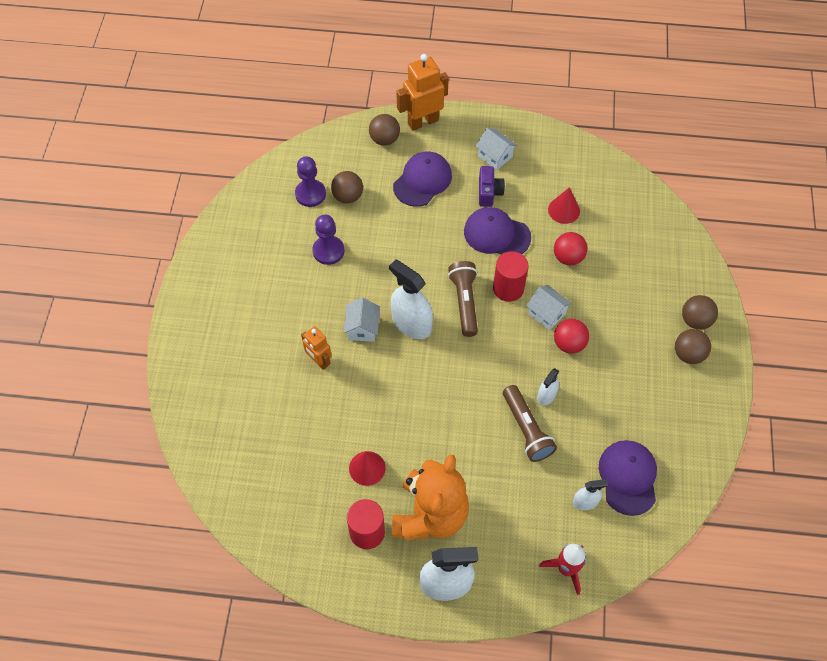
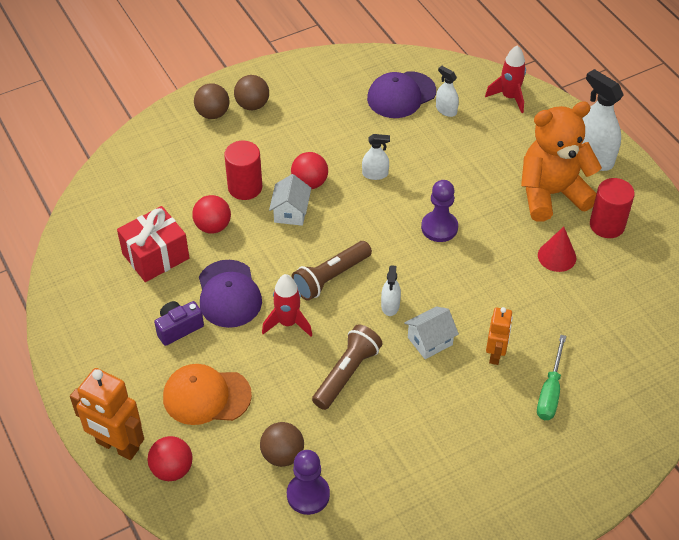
camera: 125 degrees left, 10 degrees down
(263, 373) = (550, 391): none -> green screwdriver
(328, 251) = (368, 427): purple pawn -> purple pawn (439, 227)
(384, 139) = (172, 469): brown ball -> red ball
(411, 323) = (390, 305): white spray bottle -> white spray bottle, size x0.53
(422, 180) = (206, 396): purple cap -> orange cap
(445, 254) = (288, 323): none -> red rocket
(495, 156) = (122, 349): white house -> none
(508, 288) = (286, 253): red cylinder -> red cylinder (245, 187)
(526, 429) = (418, 172): brown flashlight -> brown flashlight (346, 374)
(564, 210) = (155, 256): red cone -> red gift

